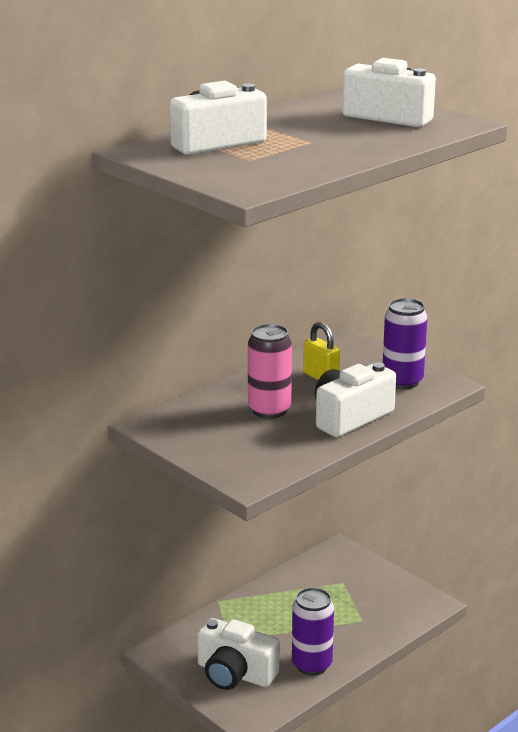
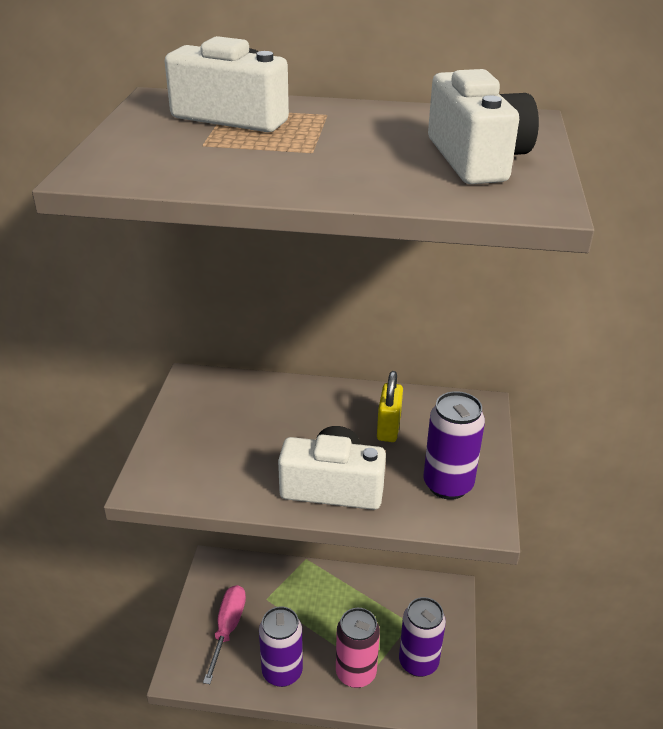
camera: 50 degrees right, 10 degrees up
(235, 673) = (228, 628): white camera -> pink screwdriver
(269, 410) = (290, 430): pink can -> pink can (356, 673)
(380, 596) = (418, 662): none -> purple can

